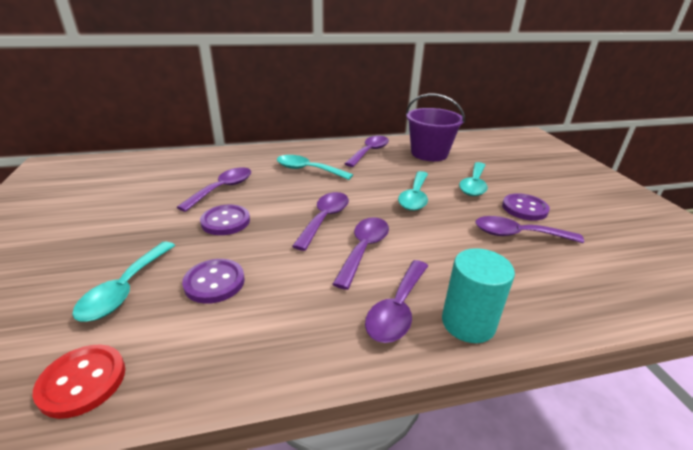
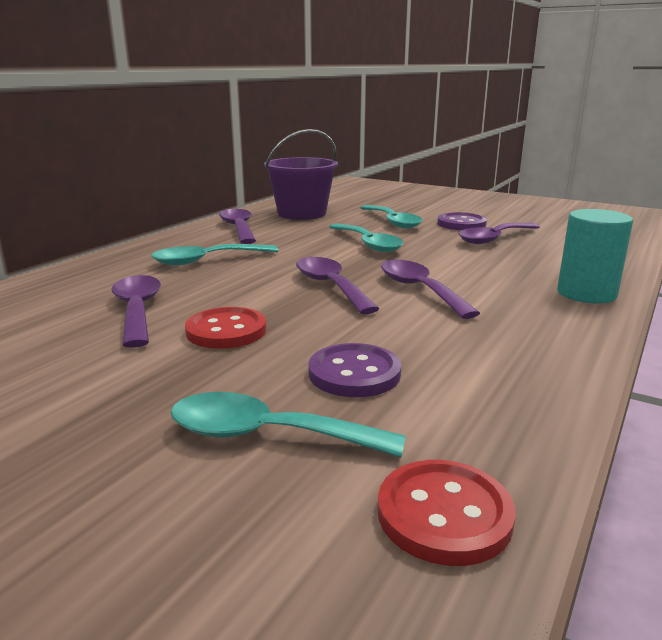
camera: 45 degrees left, 10 degrees down
(125, 289) = (267, 435): turquoise spoon -> turquoise spoon turned 135 degrees clockwise
(225, 221) = (226, 331): purple button -> red button
(397, 309) = (535, 309): purple spoon -> none

